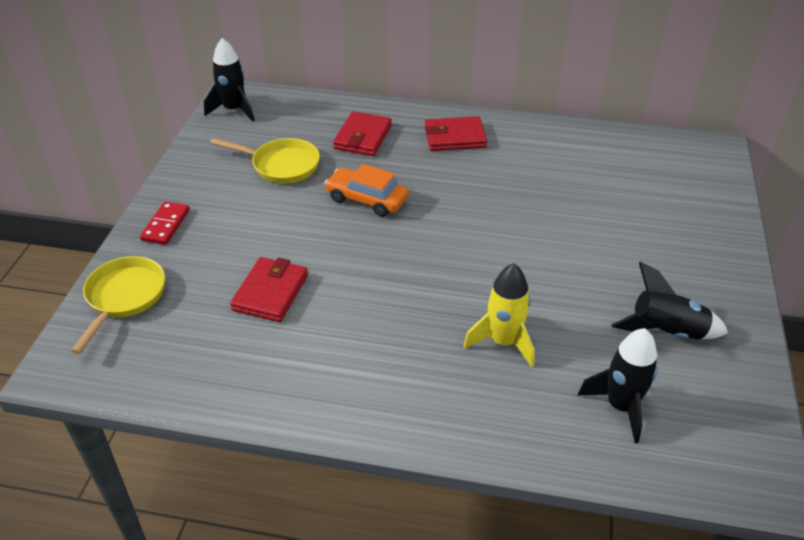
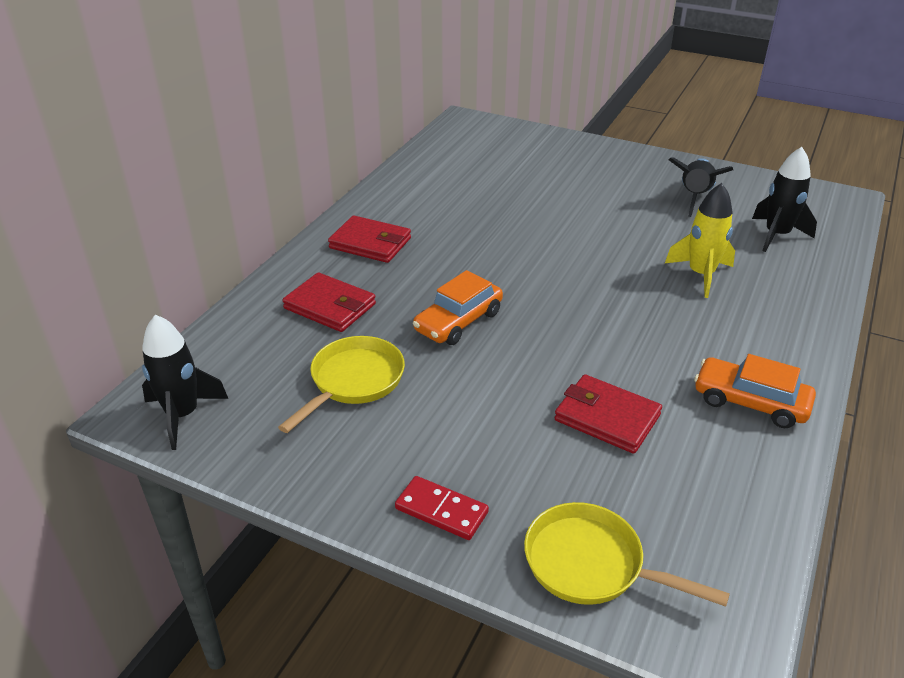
camera: 75 degrees left, 5 degrees down
(310, 380) = (750, 402): none -> orange car
(455, 137) = (370, 243): red wallet -> red wallet turned 75 degrees counterclockwise

